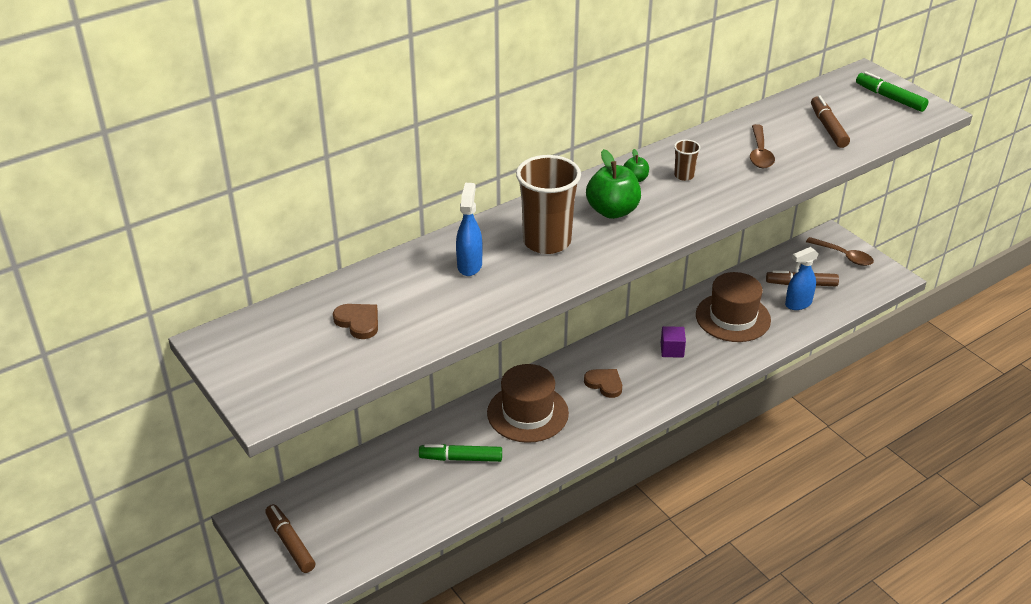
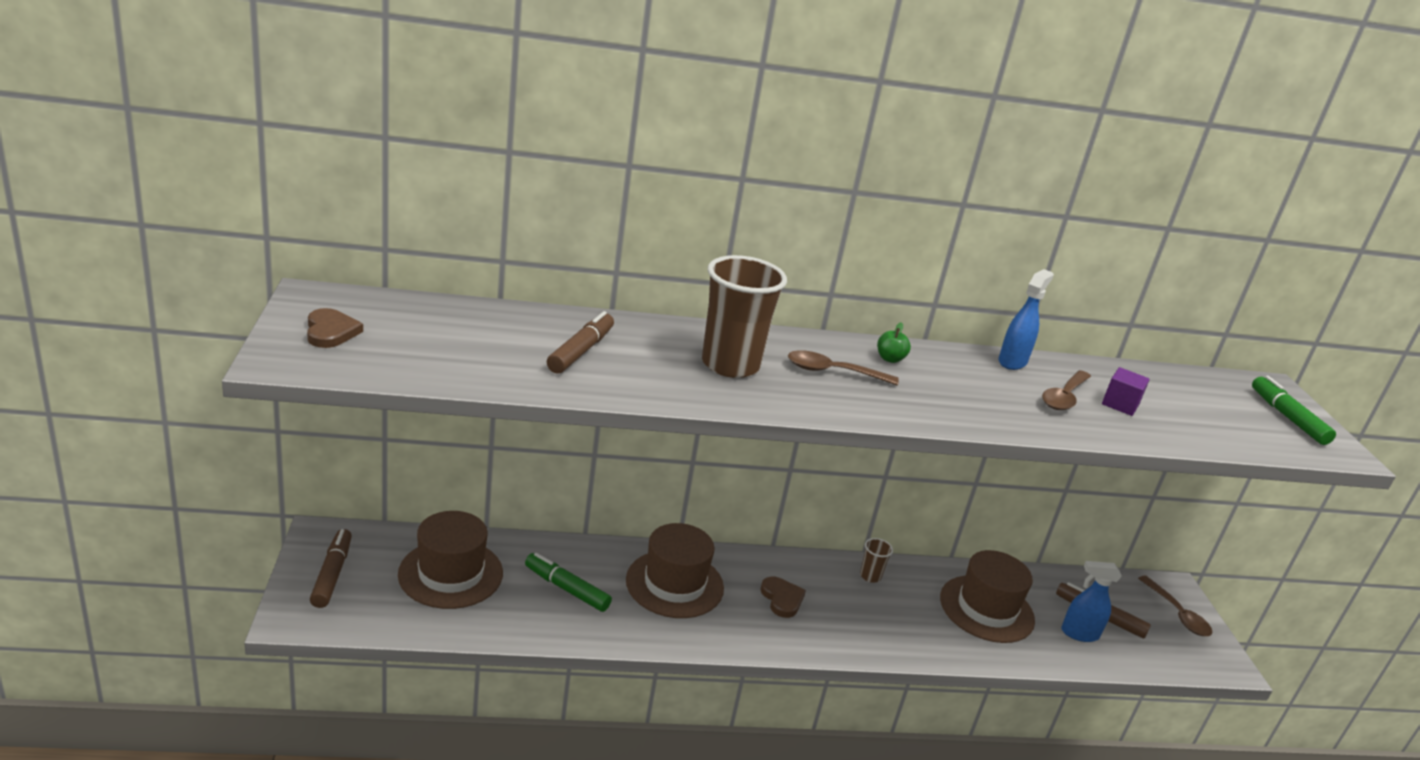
camera: 25 degrees right, 10 degrees down
(358, 322) = (459, 340): brown heart -> brown heart (331, 332)
(372, 494) = (450, 573): none -> brown hat
(469, 265) = (626, 348): blue spray bottle -> blue spray bottle (1012, 362)
(612, 211) = (833, 372): green apple -> brown spoon
(672, 350) = (887, 605): purple cube -> purple cube (1120, 404)
(684, 175) = (950, 378): brown cup -> brown cup (870, 576)
(828, 128) = (1176, 410): brown marker -> brown marker (581, 351)

